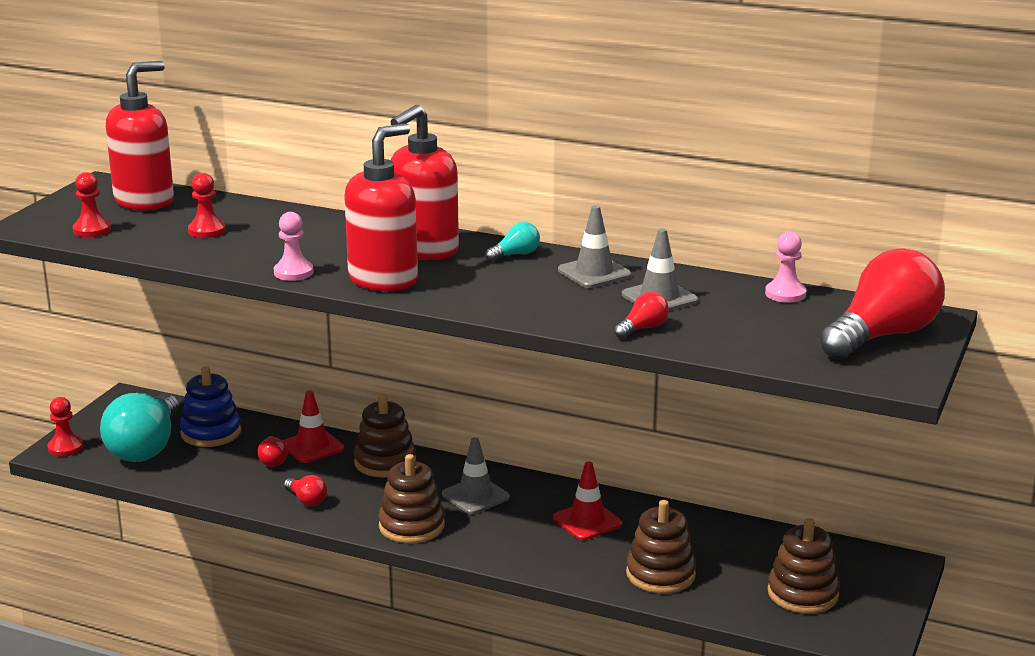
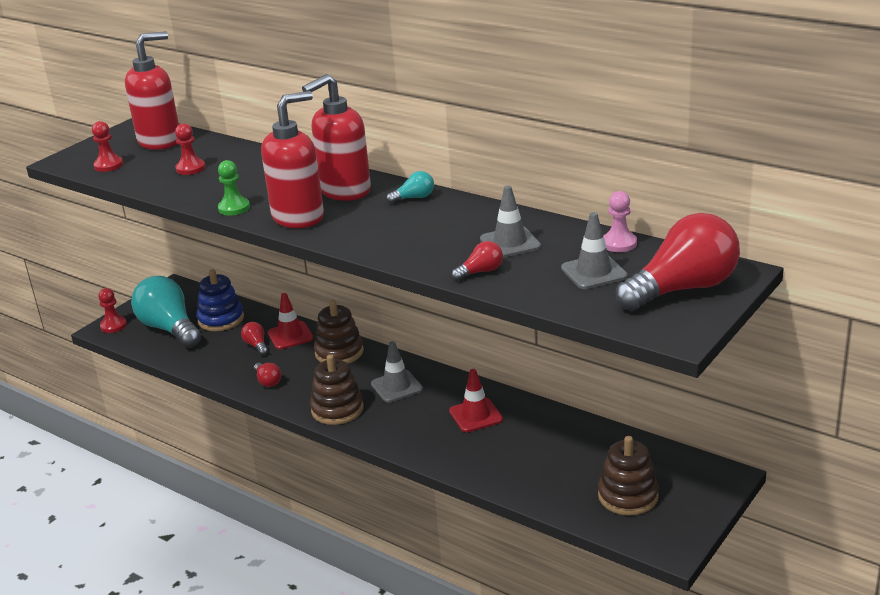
camera: 15 degrees right, 5 degrees up
(145, 447) = (169, 329): turquoise light bulb -> turquoise light bulb turned 120 degrees clockwise
(273, 460) = (256, 345): red light bulb -> red light bulb turned 150 degrees clockwise
(293, 272) = (234, 208): pink pawn -> green pawn
(594, 273) = (468, 217): grey traffic cone -> grey traffic cone (594, 272)
(660, 574) = (516, 468): brown stacking toy -> none

